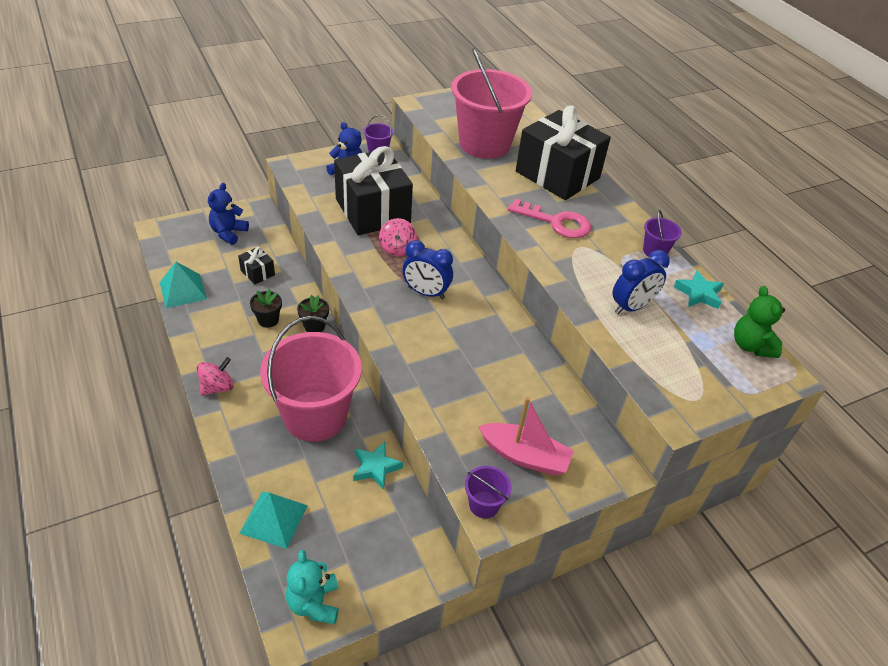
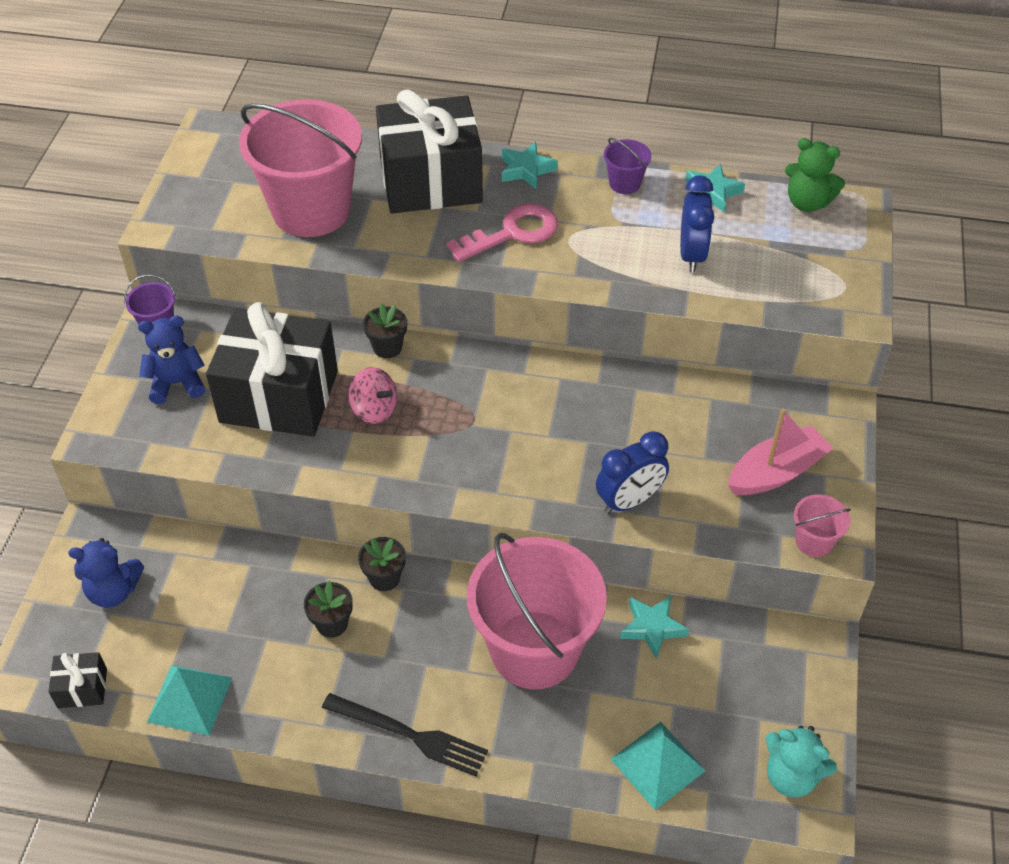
camera: 50 degrees left, 5 degrees up
(217, 387) = (409, 735): pink spinning top -> black fork
(228, 233) = (114, 591): blue teddy bear -> blue teddy bear turned 60 degrees counterclockwise
(257, 272) = (229, 593): black gift -> black gift (82, 688)
(426, 293) = (475, 423): blue clock -> blue clock (629, 501)
(446, 233) = (387, 347): none -> black flower pot
(484, 504) = (814, 541): purple bucket -> pink bucket
(613, 206) = (526, 170): none -> turquoise star

